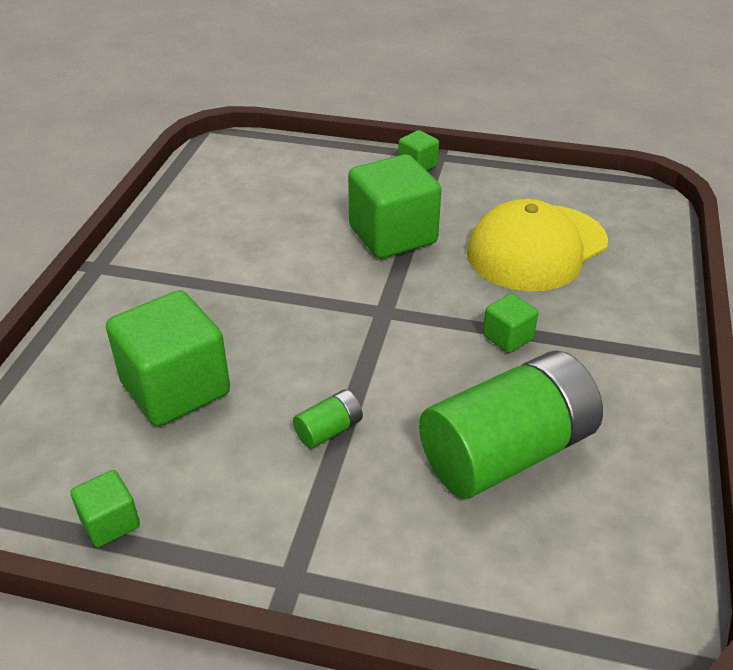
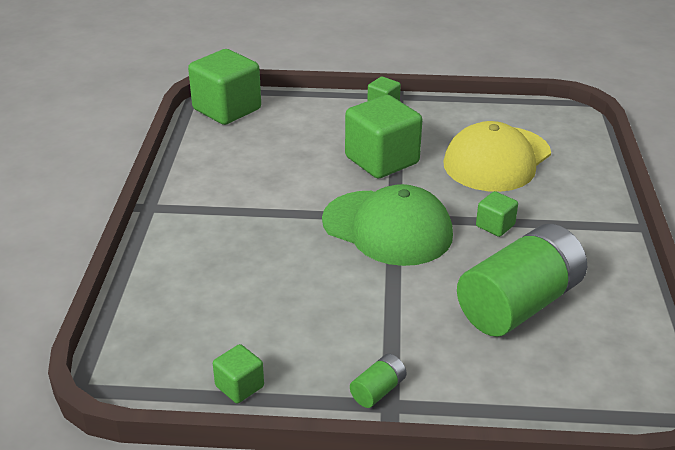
camera: 10 degrees left, 5 degrees down
(175, 388) = (251, 289): green cube -> green cube (227, 109)
(329, 430) = (382, 304): green battery -> green battery (378, 390)
(370, 325) = (387, 228): none -> green cap

